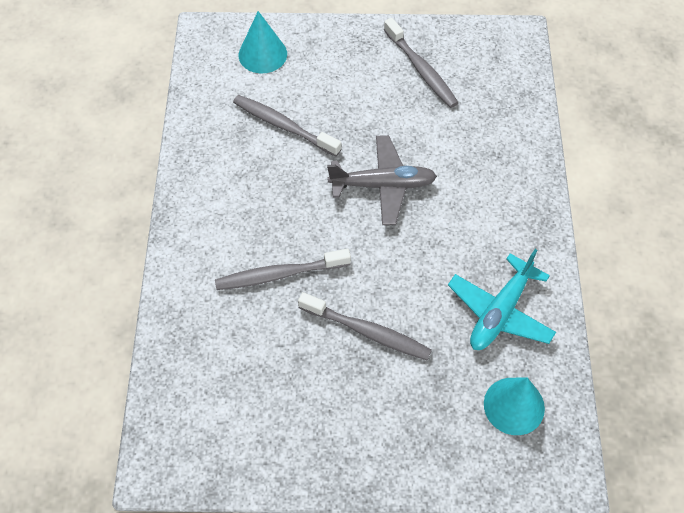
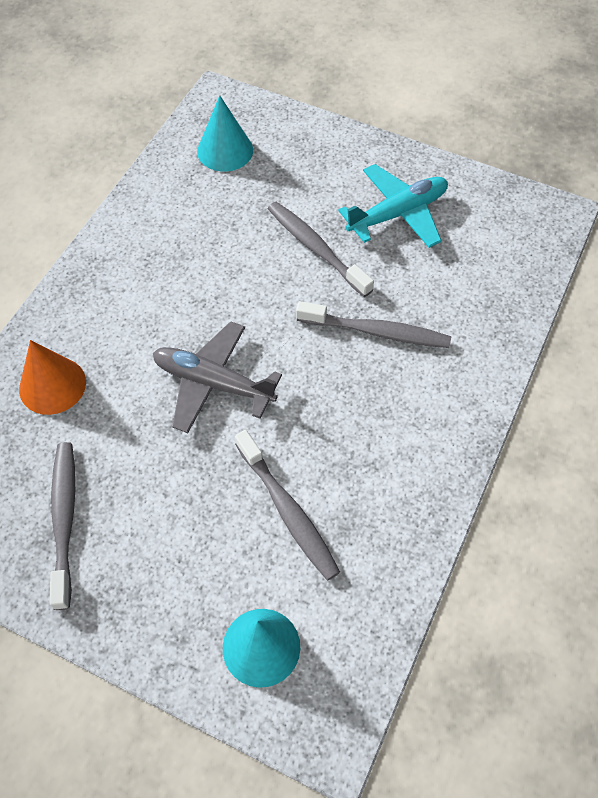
camera: 155 degrees left, 0 degrees up
(494, 140) = (52, 385): none -> orange cone
(500, 312) = (182, 219): turquoise plane -> turquoise plane (398, 214)

